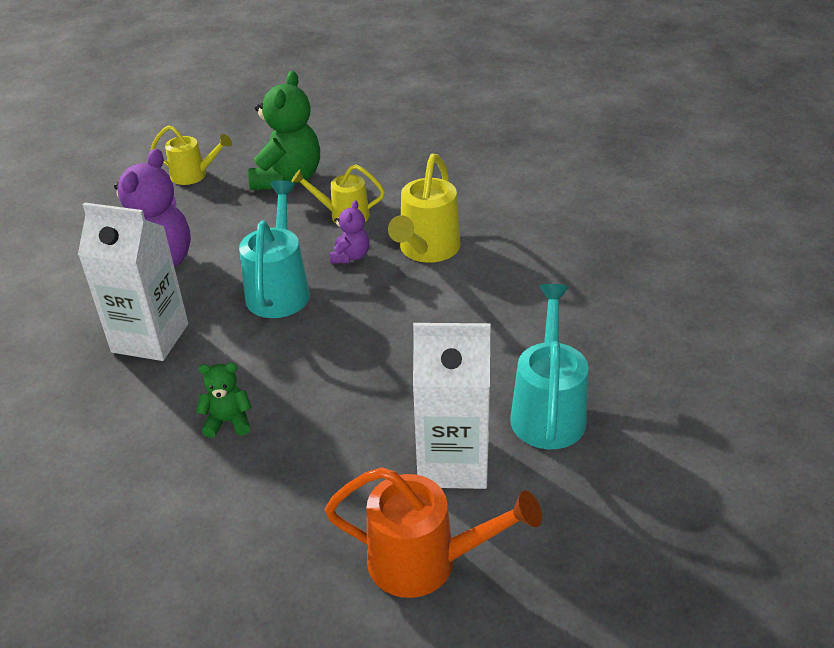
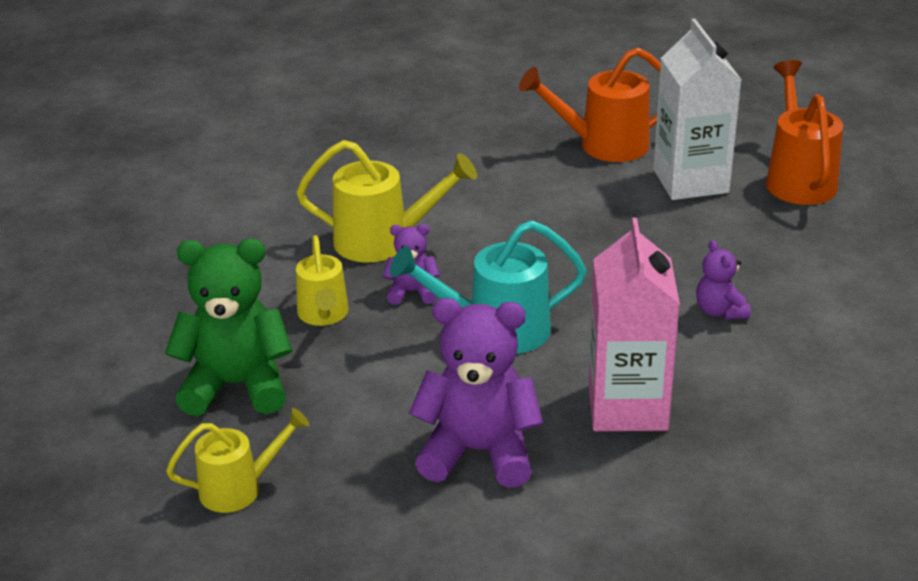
camera: 105 degrees left, 5 degrees down
(150, 338) = (627, 407): white carton -> pink carton
(194, 175) = (239, 488): yellow watering can -> yellow watering can turned 75 degrees clockwise
(228, 421) = (720, 311): green teddy bear -> purple teddy bear
(548, 410) = (603, 145): turquoise watering can -> orange watering can

